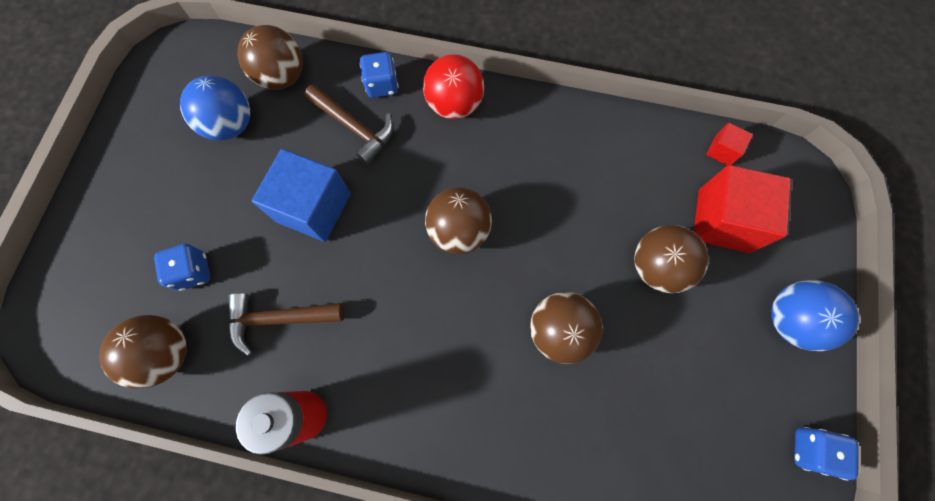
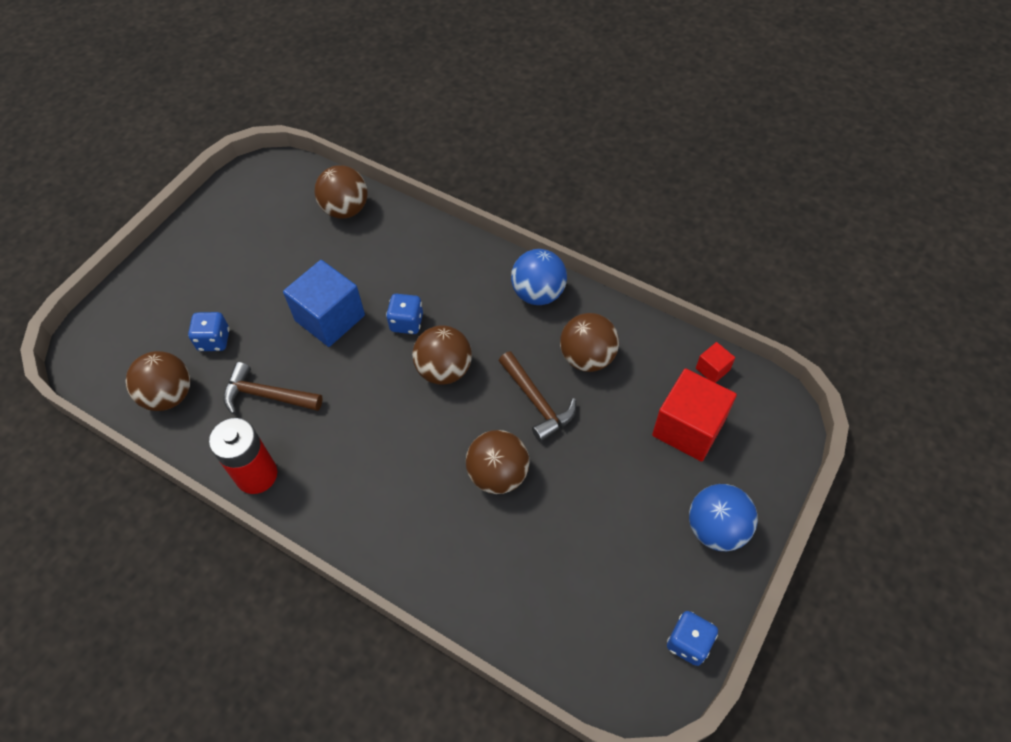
camera: 20 degrees right, 15 degrees down
(231, 125) = (289, 236): blue ball -> blue ball (538, 293)
(354, 127) = (389, 264): brown hammer -> brown hammer (537, 402)
(382, 85) = (426, 237): blue dice -> blue dice (406, 323)
(454, 104) = (482, 268): red ball -> none
(657, 267) = (609, 449): brown ball -> brown ball (587, 357)

